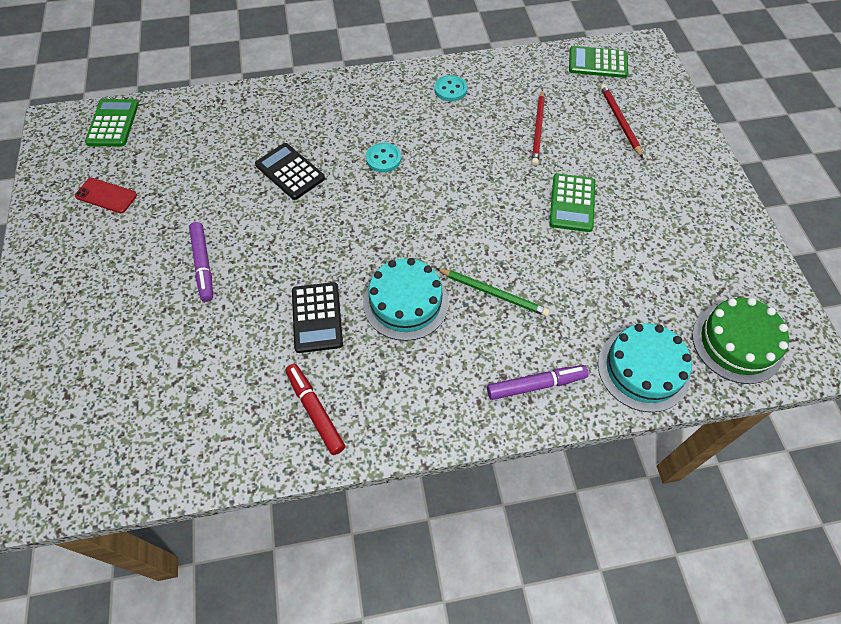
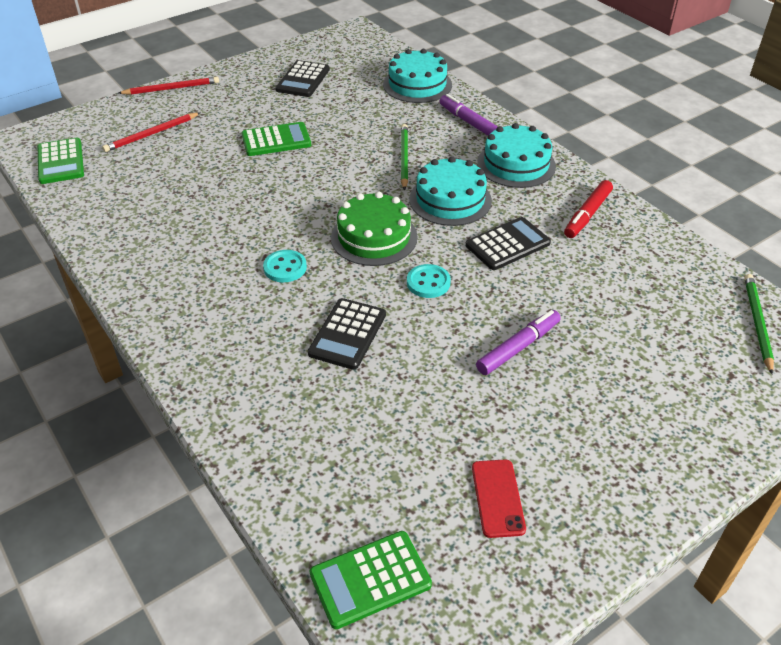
camera: 115 degrees left, 15 degrees down
(89, 462) = (757, 323): none -> green pencil
(432, 391) = (516, 164): none -> turquoise cake
(450, 89) = (145, 251): turquoise button -> turquoise button (428, 283)
(538, 129) = (186, 177): red pencil -> red pencil (171, 88)
(690, 260) = (303, 80): none -> black calculator
(737, 343) = (365, 55): green cake -> green cake (374, 237)

